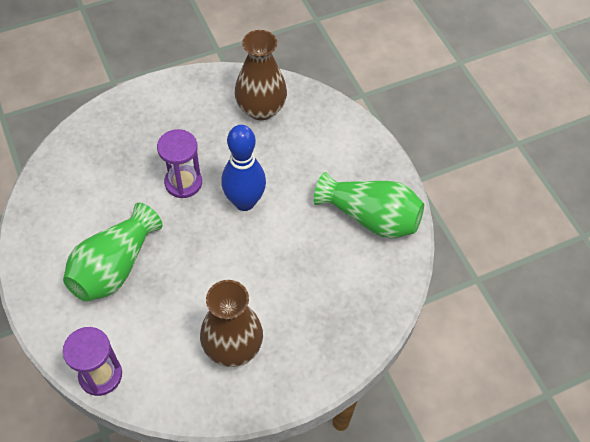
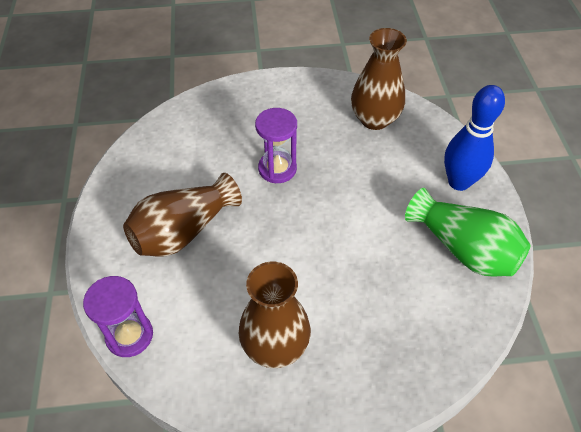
camera: 20 degrees right, 5 degrees down
(114, 267) = (183, 231): green vase -> brown vase
(244, 202) = (332, 201): blue bowling pin -> blue bowling pin (459, 182)

